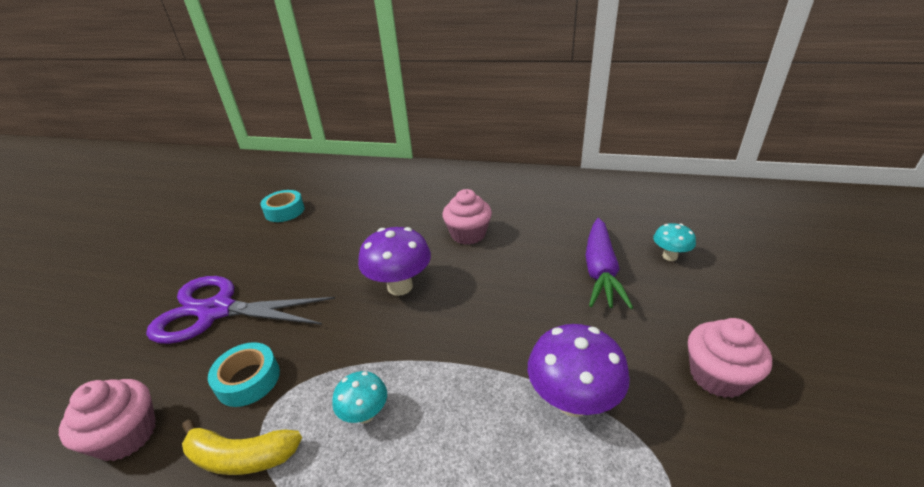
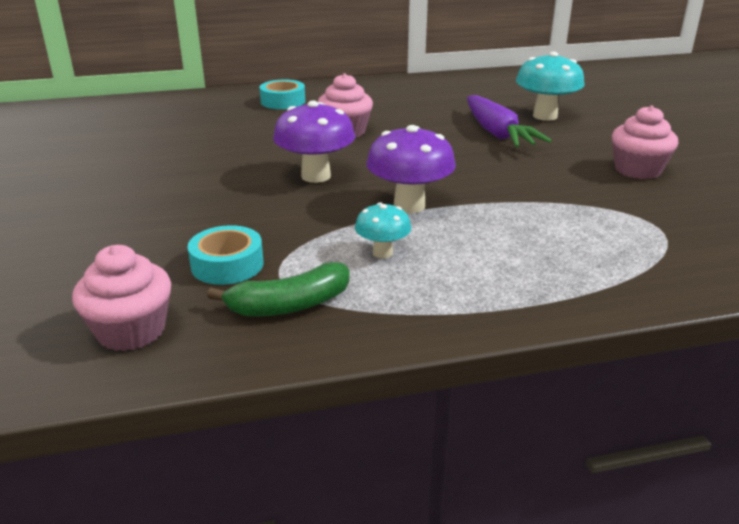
camera: 30 degrees left, 5 degrees down
(216, 311) = (110, 234): purple scissors -> none
(241, 456) = (289, 305): yellow banana -> green banana
(284, 211) = (87, 149): turquoise tape -> turquoise tape (283, 101)
(572, 401) = (549, 204): purple mushroom -> purple mushroom (409, 206)
(669, 256) = (545, 116): turquoise mushroom -> turquoise mushroom, size x1.75

